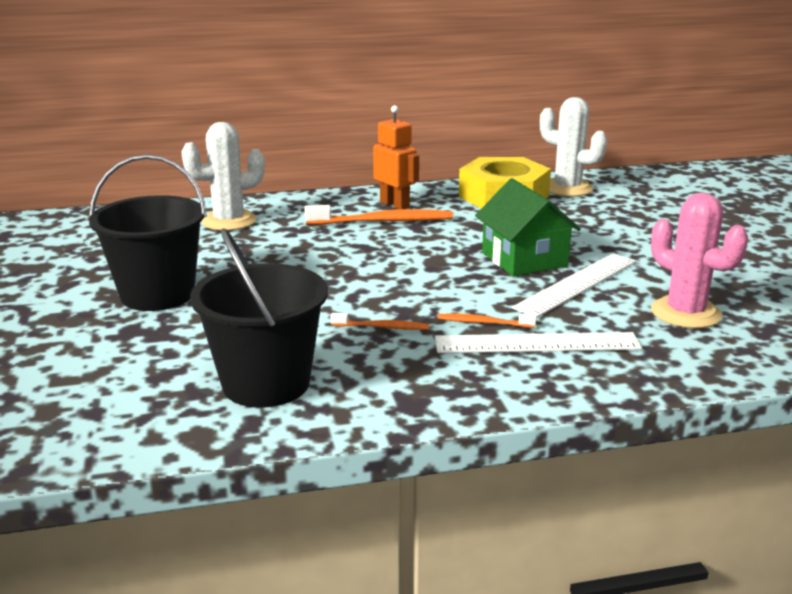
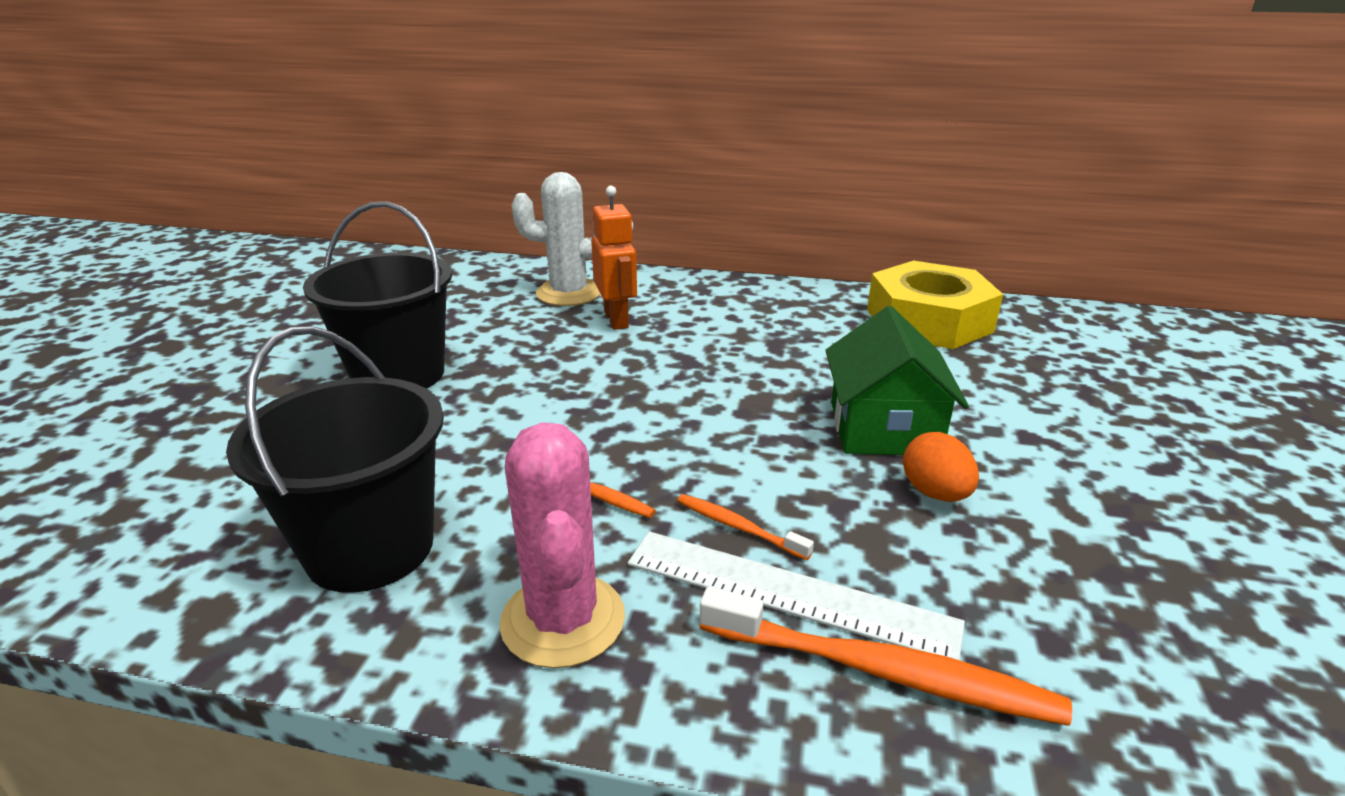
camera: 25 degrees right, 5 degrees up
(383, 221) = (740, 328): orange toothbrush -> orange toothbrush (882, 671)
(395, 204) = (775, 307): orange robot -> orange robot (617, 320)
(567, 188) = (1031, 325): white cactus -> none
(577, 284) = (935, 493): white ruler -> orange egg
(685, 313) = (1090, 606): pink cactus -> pink cactus (563, 620)

